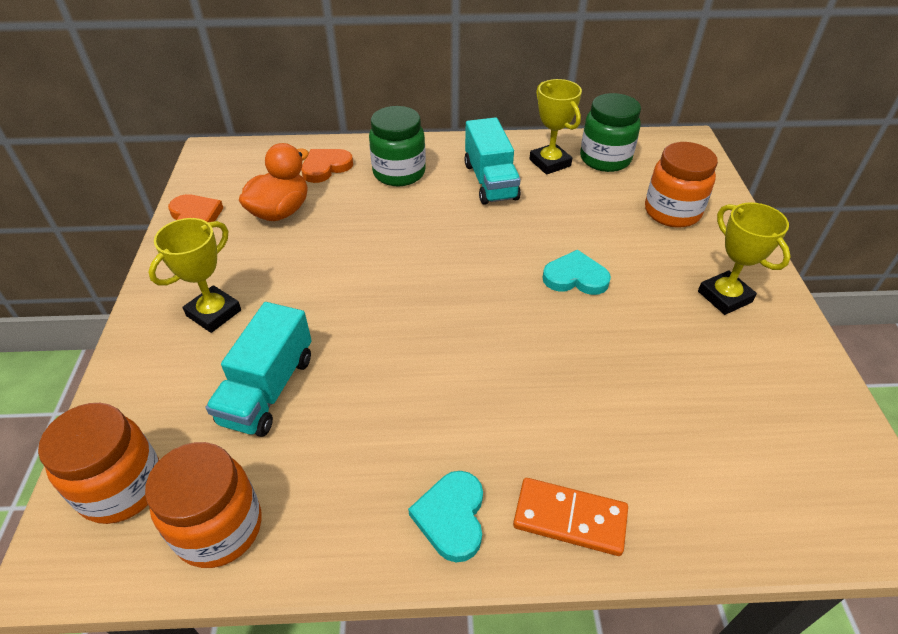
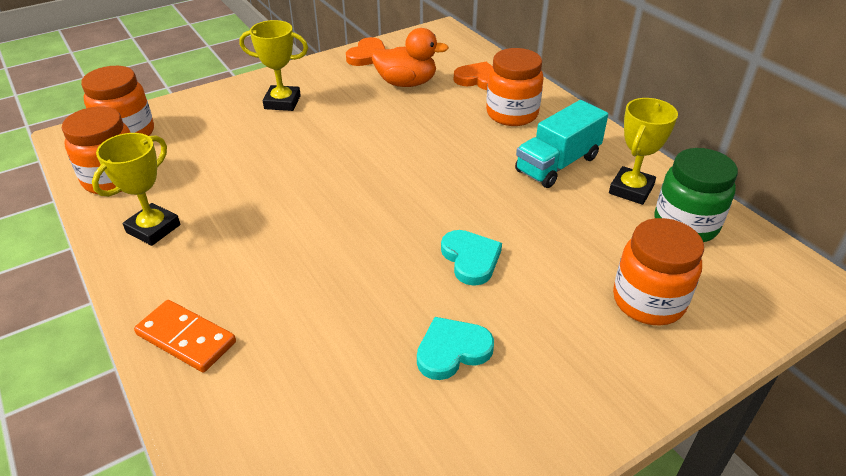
camera: 60 degrees right, 5 degrees down
(268, 389) = (230, 151): turquoise truck -> none
(399, 173) = (512, 114): green jar -> orange jar
(451, 517) = (161, 273): turquoise heart -> turquoise heart (452, 351)
(570, 518) = (186, 338): orange domino -> orange domino turned 45 degrees counterclockwise
(724, 297) = (540, 380): yellow trophy -> yellow trophy (153, 228)

